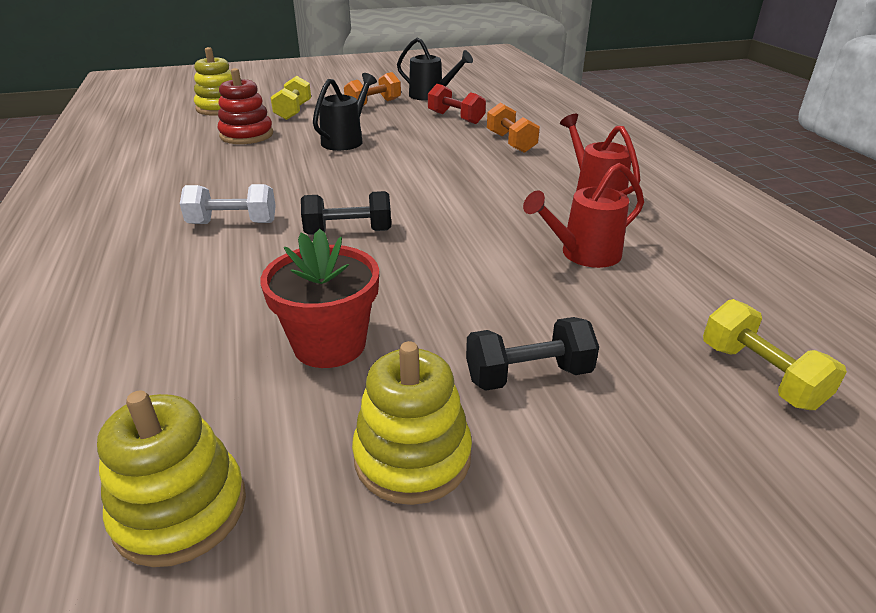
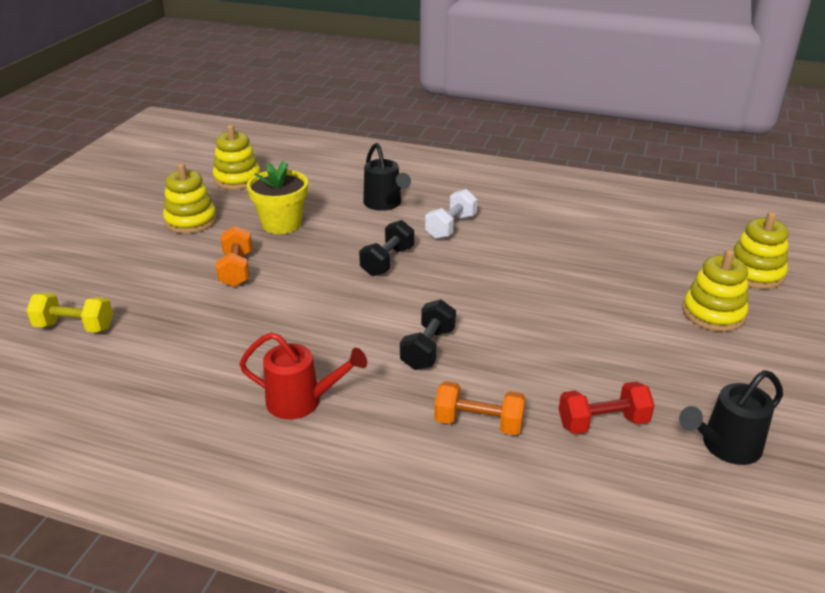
camera: 125 degrees right, 0 degrees up
(246, 135) = (643, 269): red stacking toy -> none
(293, 111) = (713, 313): yellow dumbbell -> yellow stacking toy
(329, 344) = (281, 224): red flower pot -> yellow flower pot
(346, 140) = (582, 317): black watering can -> black watering can (385, 204)
(373, 104) = (709, 379): orange dumbbell -> orange dumbbell (236, 270)
(528, 375) = (184, 263): black dumbbell -> black dumbbell (428, 349)
(582, 254) = (238, 338): red watering can -> none

